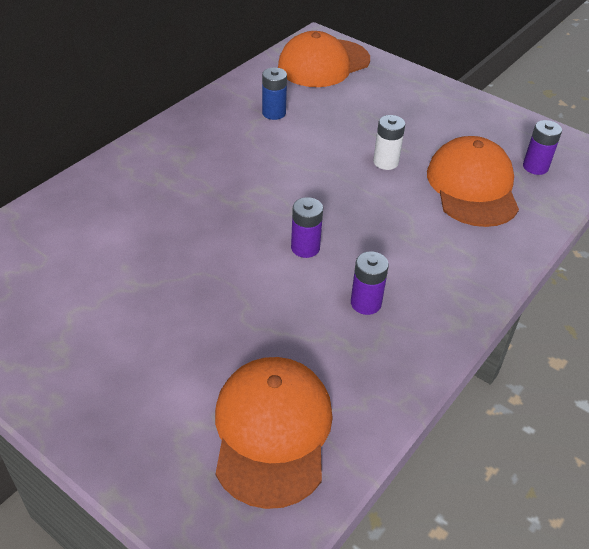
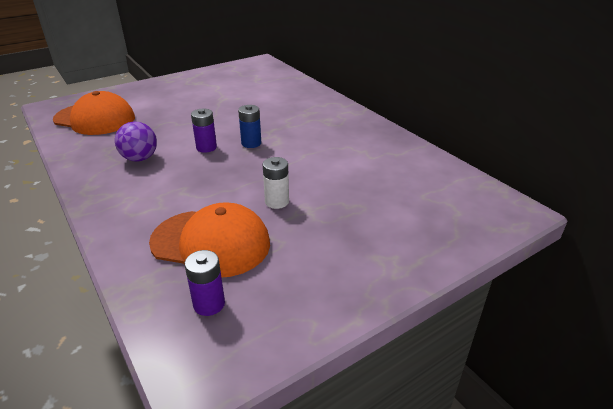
camera: 110 degrees right, 10 degrees down
(274, 113) = (373, 161): blue battery -> blue battery (251, 143)
(323, 63) = (460, 203): orange cap -> none
(366, 303) = (140, 158): purple battery -> purple ball

